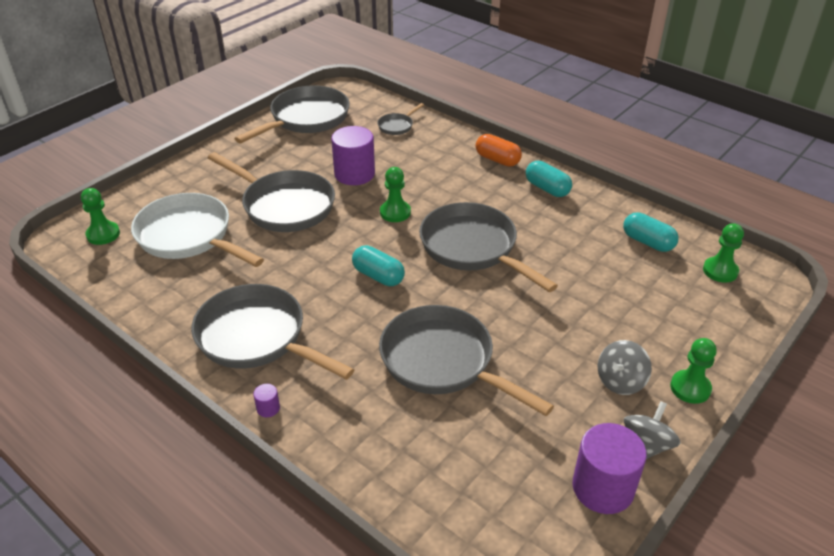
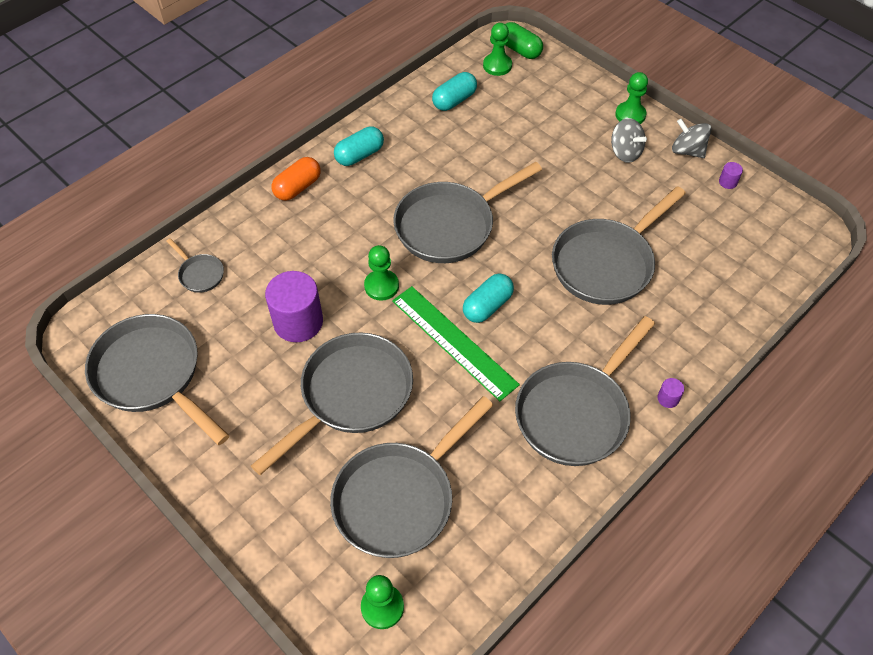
camera: 85 degrees left, 15 degrees up
(189, 236) = (400, 498): white pan -> grey pan
(337, 257) = (454, 341): none -> green ruler
(603, 488) = (727, 182): purple cylinder -> purple cylinder, size x0.41
(758, 288) = (520, 50): none -> green capsule

